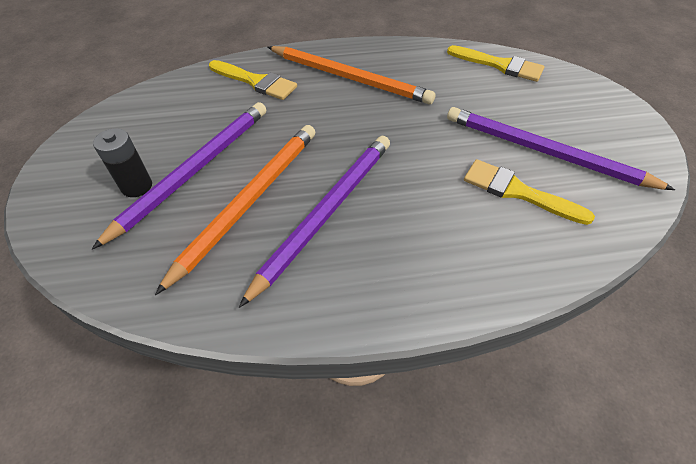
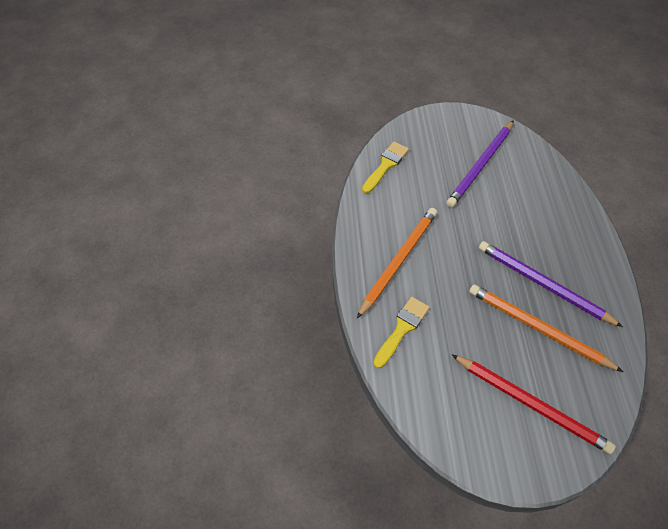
camera: 85 degrees left, 5 degrees up
(137, 186) = (531, 404): black battery -> red pencil
(194, 170) = (512, 366): purple pencil -> none
(517, 192) = (516, 187): yellow brush -> none

